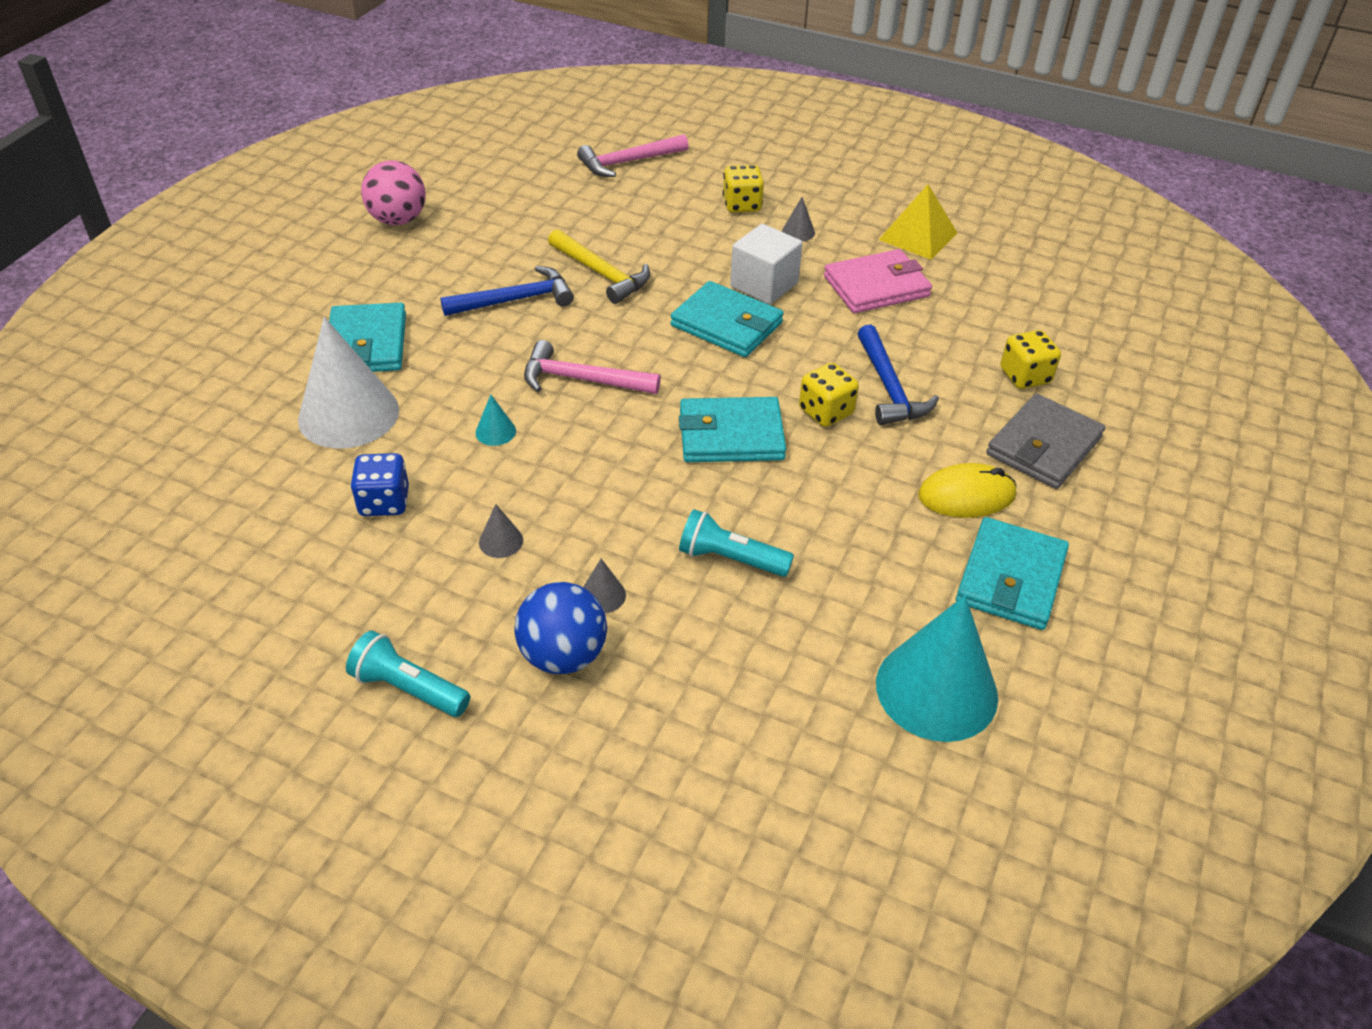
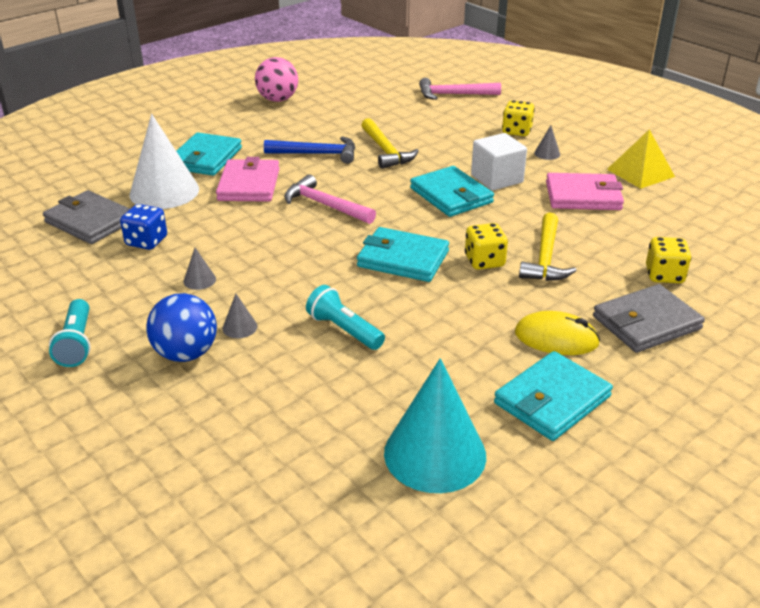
camera: 25 degrees right, 10 degrees down
(278, 492) = (90, 221): none -> grey wallet
(408, 688) = (76, 343): turquoise flashlight -> turquoise flashlight turned 150 degrees counterclockwise
(459, 373) = (249, 185): none -> pink wallet
(495, 431) = (246, 220): turquoise cone -> none
(889, 388) = (545, 258): blue hammer -> yellow hammer

